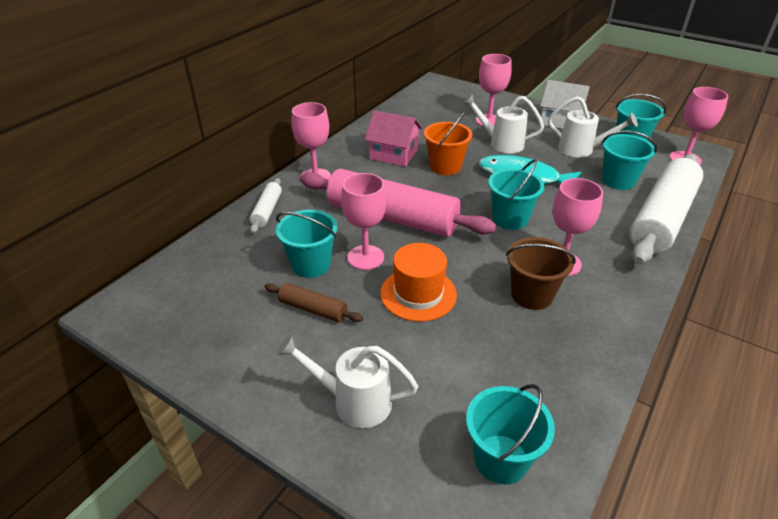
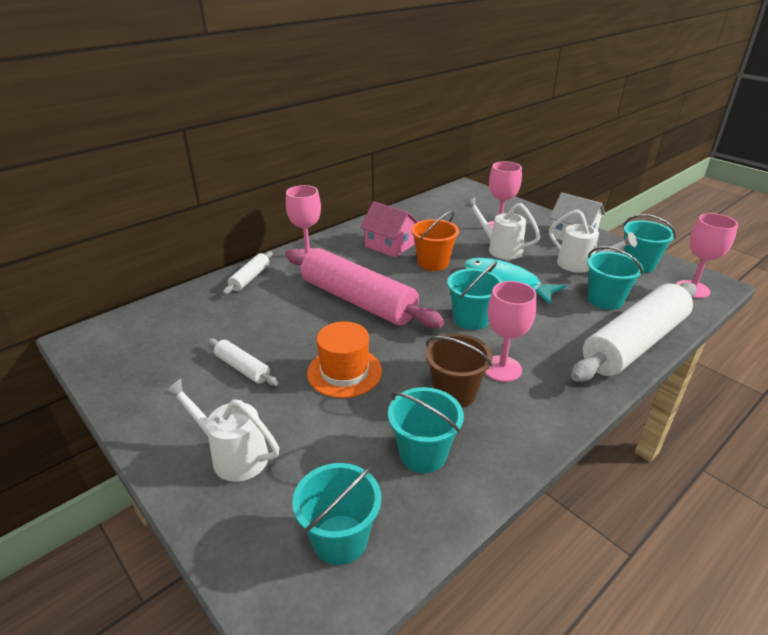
camera: 15 degrees right, 5 degrees down
(311, 264) = (262, 329): turquoise bucket -> turquoise bucket (423, 454)
(313, 309) = (242, 368): brown rolling pin -> white rolling pin
(365, 257) = (314, 331): pink goblet -> none

